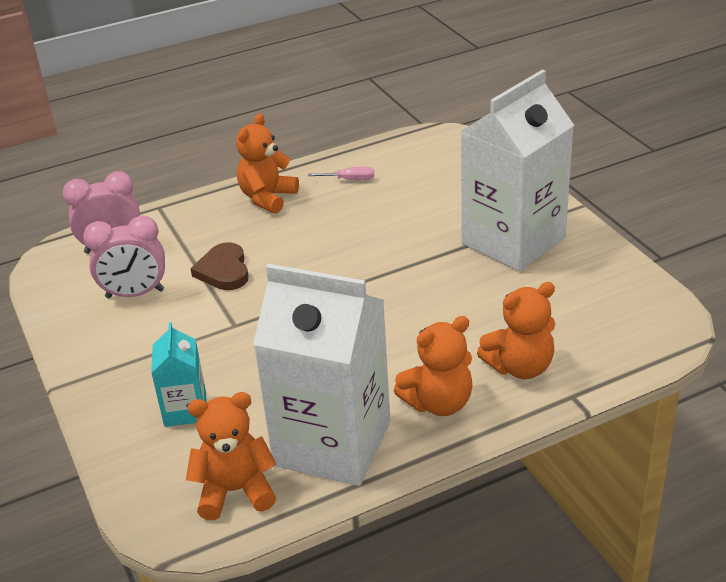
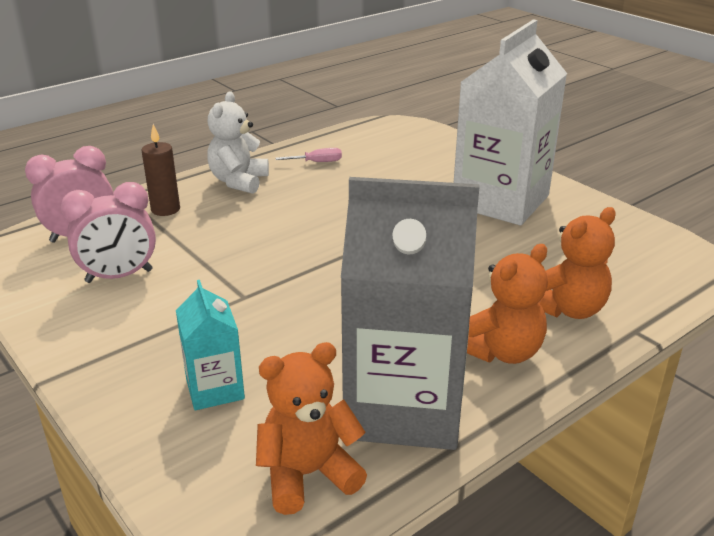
camera: 15 degrees left, 5 degrees down
(192, 225) = (165, 209): none -> brown candle
(223, 271) = (214, 247): brown heart -> none
(267, 198) = (239, 181): orange teddy bear -> white teddy bear
(332, 444) = (404, 407): white carton -> grey carton

